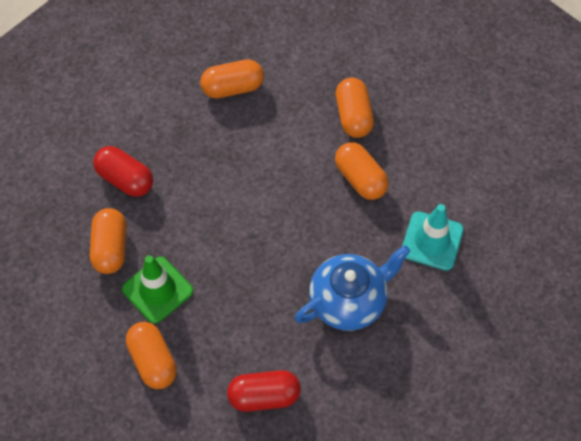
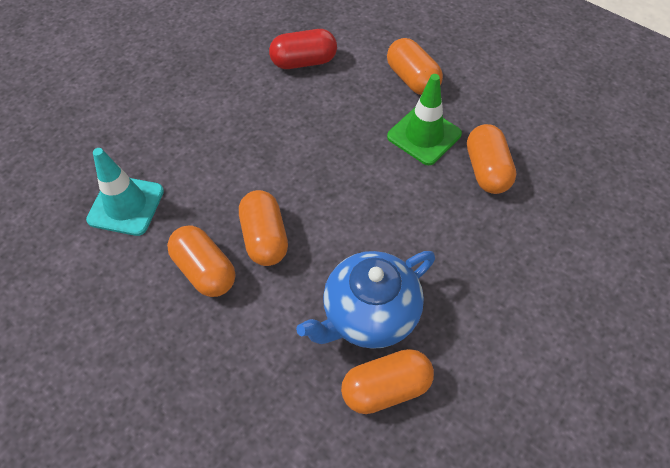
camera: 175 degrees right, 5 degrees down
(125, 179) = (496, 245): red capsule -> none
(349, 301) = (223, 141): blue teapot -> blue teapot (369, 314)
(353, 116) = (210, 358): orange capsule -> orange capsule (265, 238)

